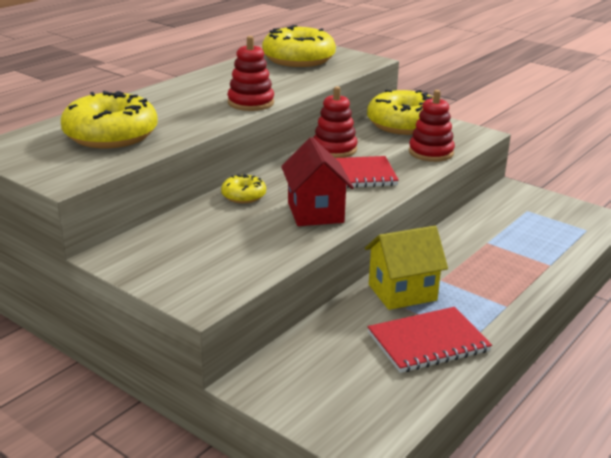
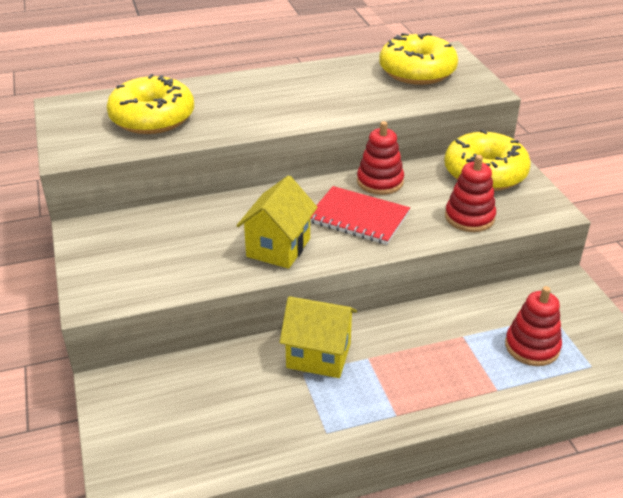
camera: 35 degrees right, 10 degrees up
(243, 196) = (241, 207): yellow donut -> none
(251, 103) = (305, 115): red stacking toy -> red stacking toy (532, 347)
(315, 212) = (278, 247): red house -> yellow house
(428, 342) = (281, 417): red notebook -> none

